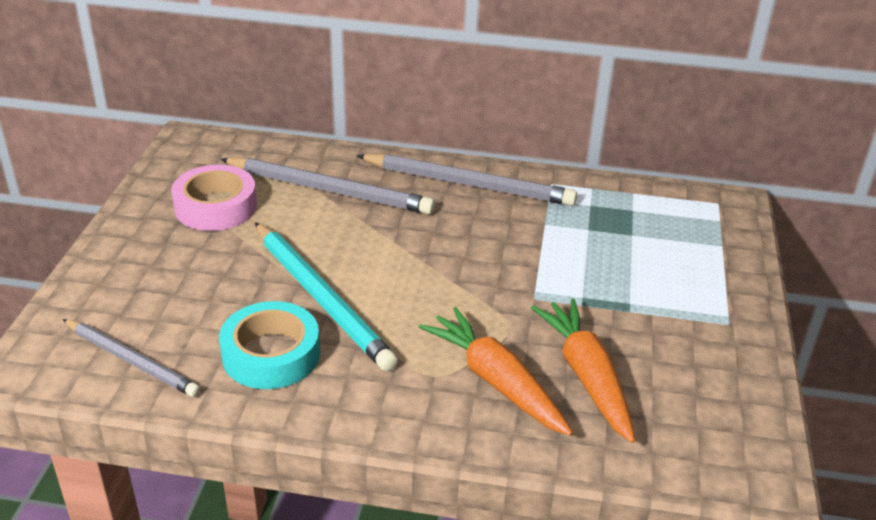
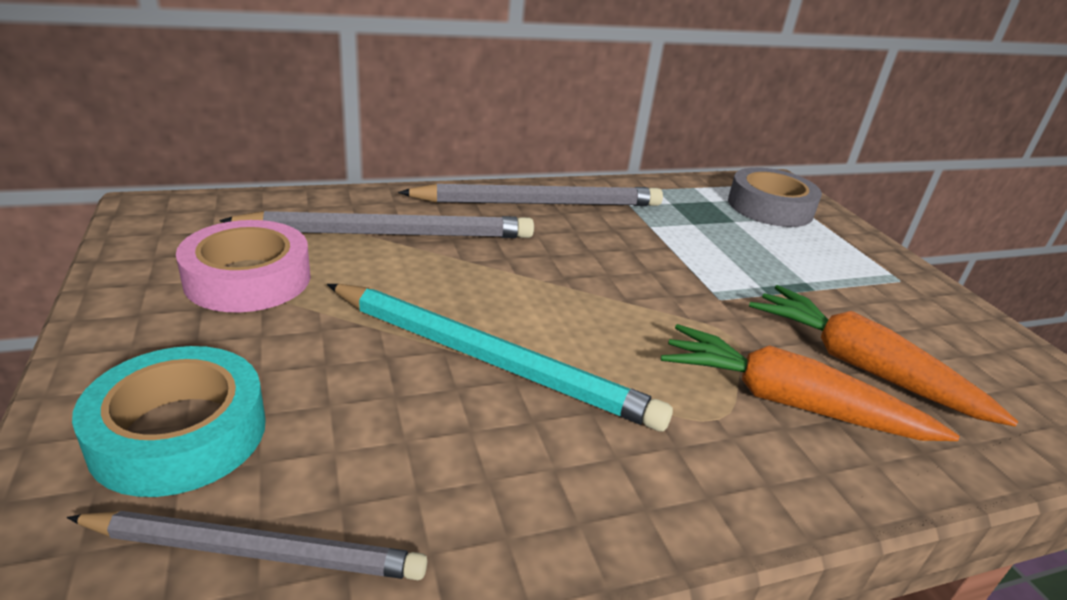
camera: 30 degrees left, 5 degrees down
(271, 354) = (487, 459): turquoise tape -> turquoise tape (179, 433)
(687, 228) = (770, 207): none -> grey tape

